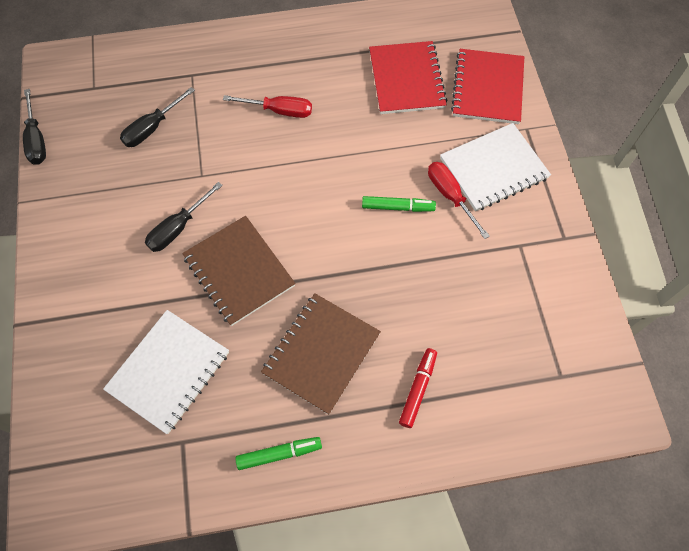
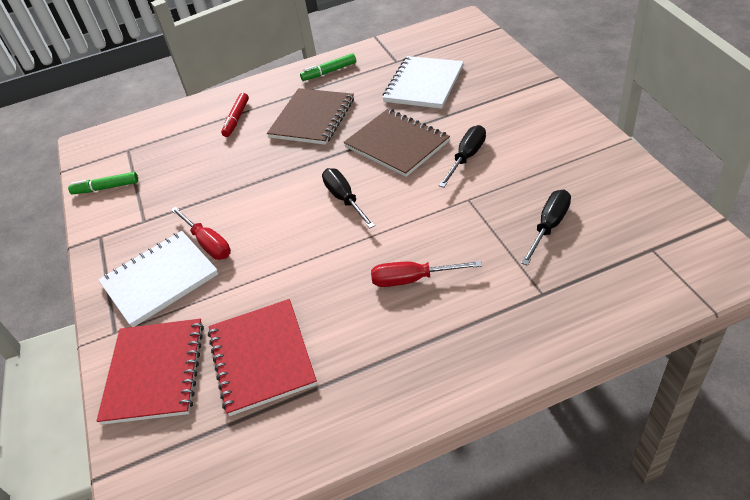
camera: 175 degrees right, 20 degrees down
(37, 140) = (665, 186): black screwdriver -> black screwdriver (344, 199)
(397, 207) = (261, 222): green marker -> green marker (106, 188)

